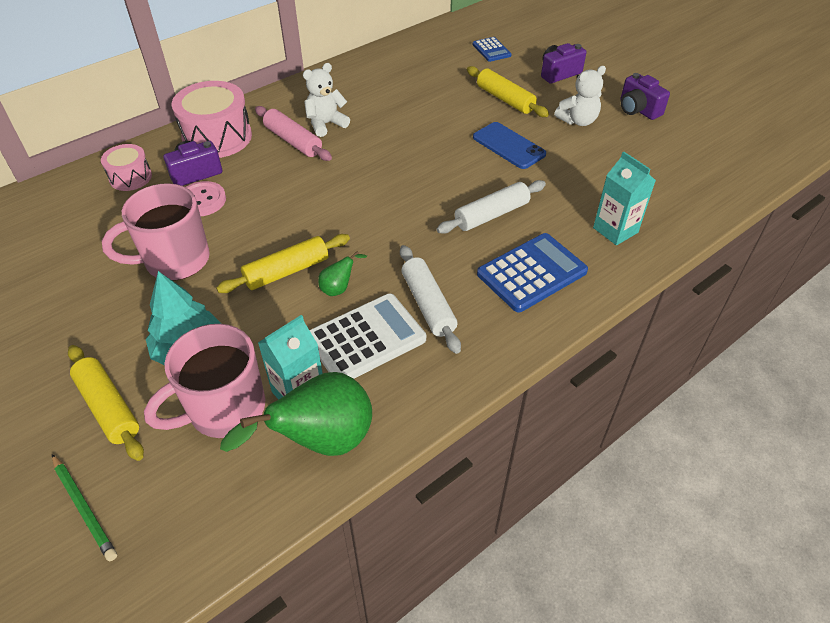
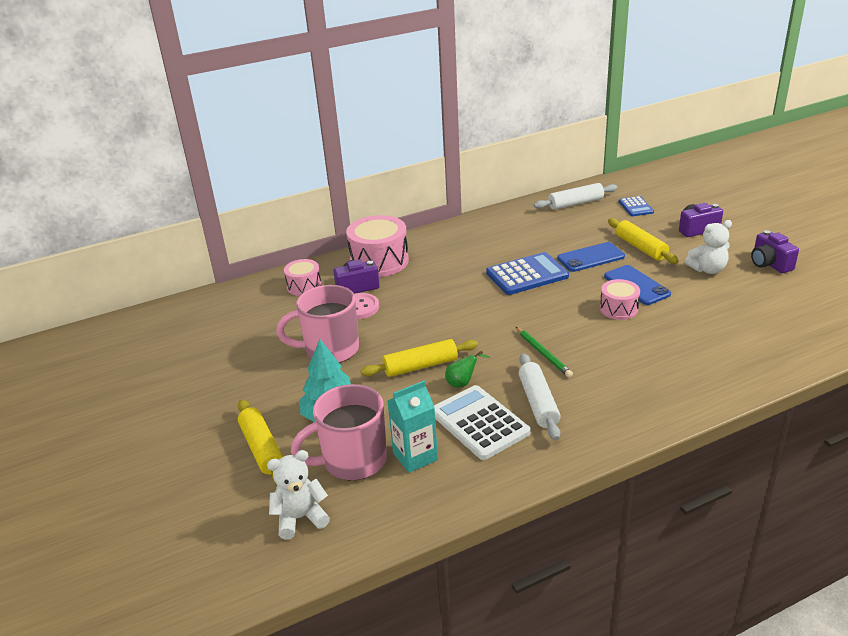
camera: 15 degrees right, 15 degrees down
(84, 508) = (233, 515): green pencil -> green pencil (543, 354)
(293, 141) = (443, 268): pink rolling pin -> none
(322, 441) = (428, 493): green pear -> none
(326, 124) = (473, 257): white teddy bear -> white teddy bear (300, 518)
(366, 338) = (479, 423): white calculator -> white calculator turned 105 degrees counterclockwise
(454, 115) = (591, 257): none -> blue phone
(491, 215) = (609, 339): white rolling pin -> white rolling pin (575, 203)
(495, 176) = (618, 309): none -> pink drum
(531, 273) = (638, 387): blue calculator -> blue calculator (527, 275)
(615, 230) = (725, 361): turquoise carton -> none

